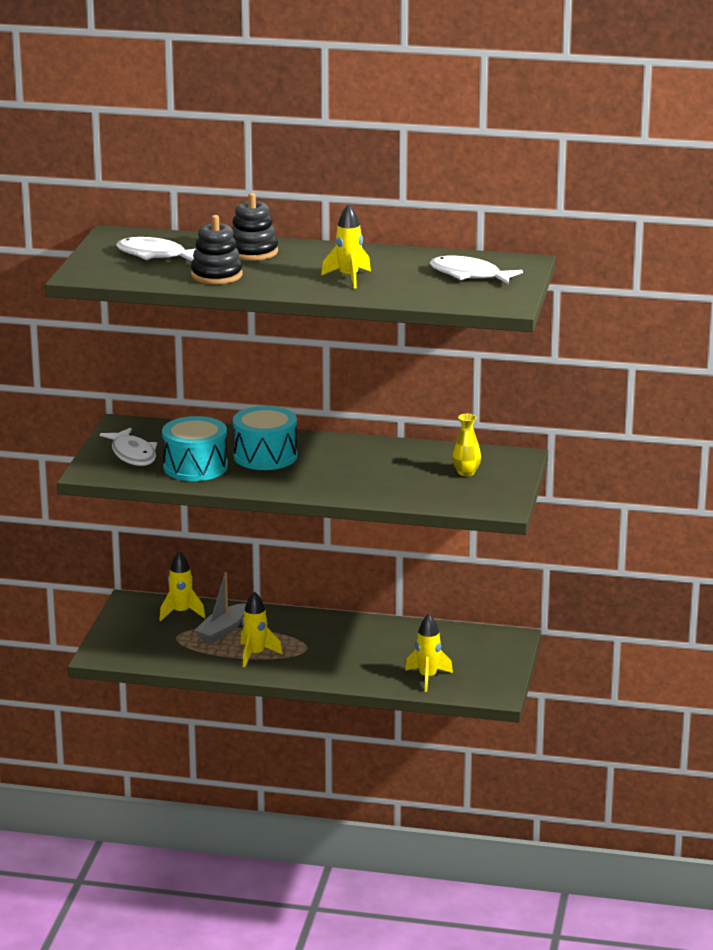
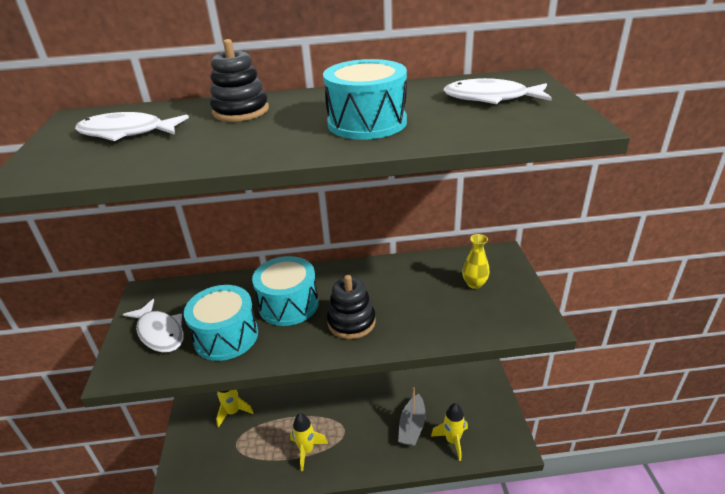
camera: 15 degrees left, 10 degrees up
(216, 275) = (208, 146): black stacking toy -> black stacking toy (351, 322)
(222, 631) = (271, 426): grey boat -> grey boat (412, 426)
(349, 278) = (367, 123): yellow rocket -> turquoise drum

